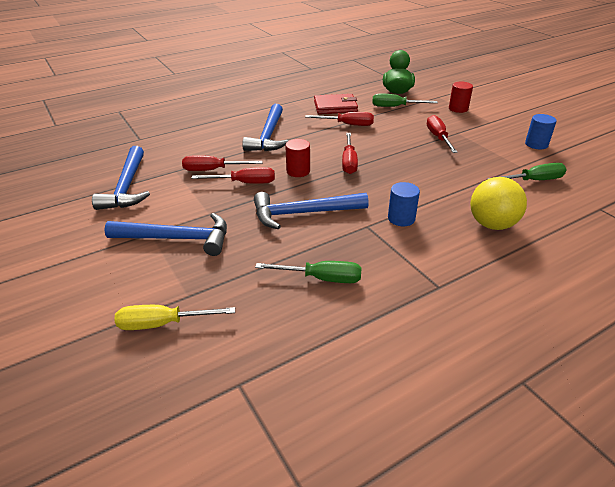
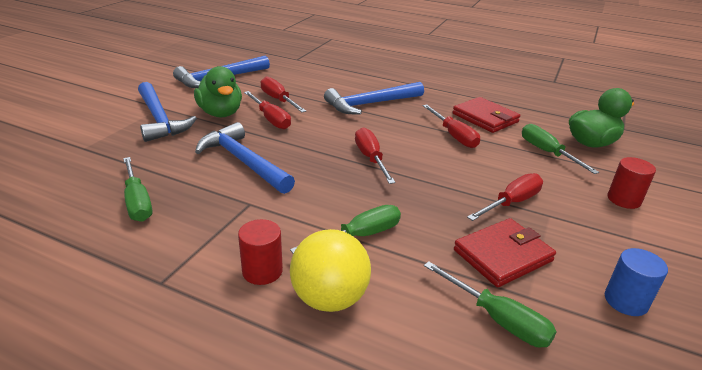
camera: 55 degrees right, 5 degrees down
(163, 324) = (43, 149): yellow screwdriver -> none
(204, 203) = (221, 113): none -> green duck
(298, 171) = (319, 137): red cylinder -> red cylinder (262, 271)
(349, 162) = (371, 158): red screwdriver -> red screwdriver turned 105 degrees clockwise
(401, 218) = (283, 222): blue cylinder -> none
(437, 195) = (360, 236): none -> green screwdriver
(484, 159) = (502, 255): none -> red wallet

